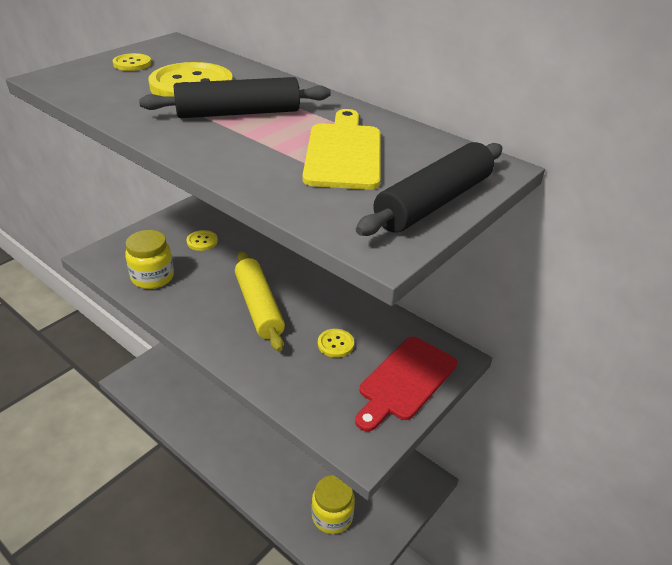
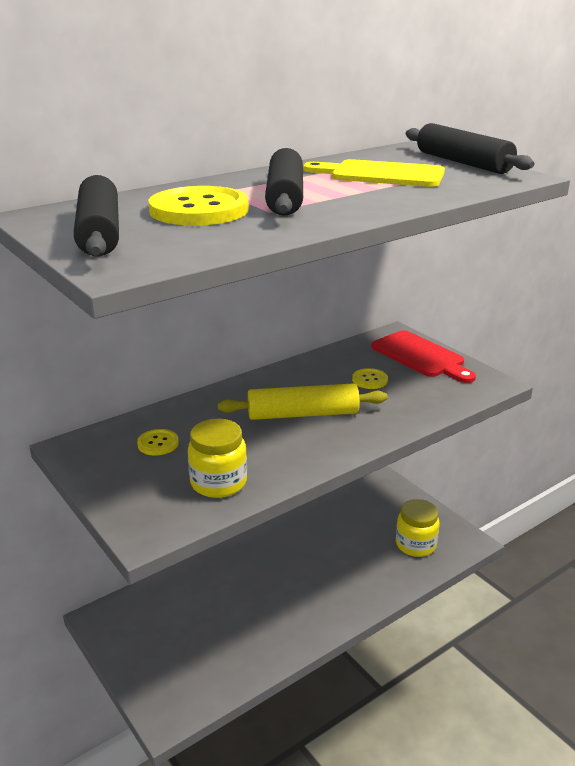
camera: 75 degrees left, 10 degrees down
(132, 64) = (99, 232): yellow button -> black rolling pin

